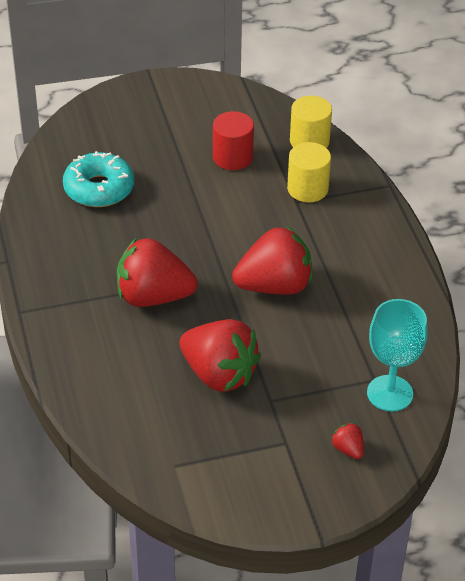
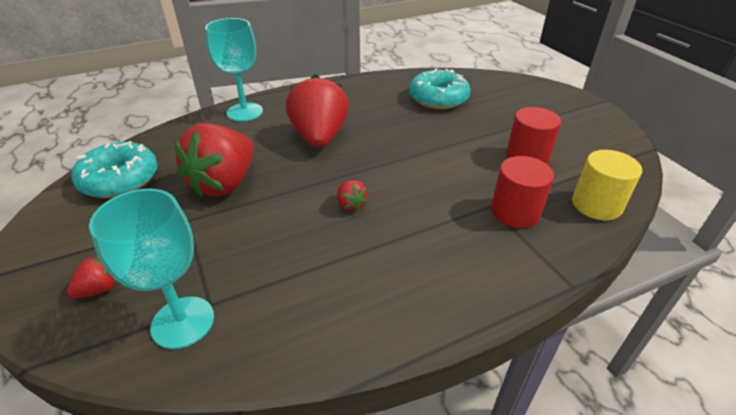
camera: 80 degrees right, 5 degrees down
(72, 359) = (245, 112): none -> turquoise goblet
(190, 460) = (120, 179): none -> turquoise donut
(274, 286) = (351, 204): red strawberry -> red strawberry, size x0.42
(307, 189) = (515, 212): yellow cylinder -> red cylinder

